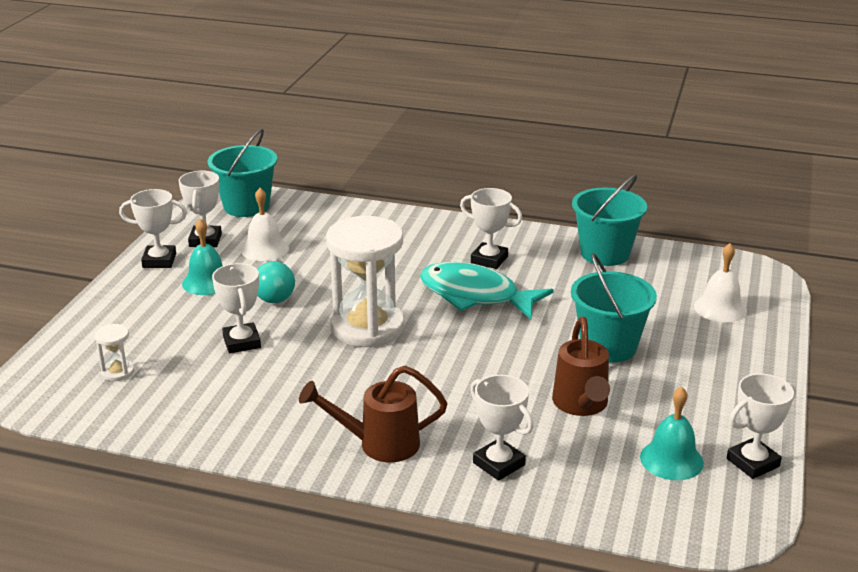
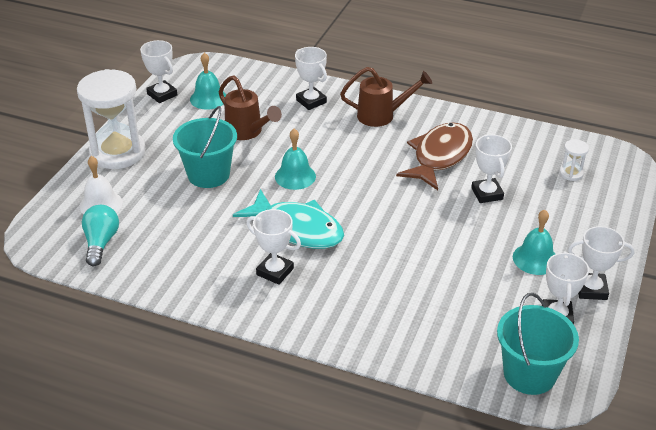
camera: 175 degrees left, 10 degrees up
(264, 249) = (492, 300): white bell -> none
(275, 294) = (470, 241): turquoise light bulb -> turquoise light bulb (101, 243)
(296, 385) = (439, 156): none -> brown fish
(367, 327) = (390, 202): white hourglass -> white hourglass (117, 152)
(493, 350) = (295, 176): none -> turquoise bell
(581, 406) = (248, 132): brown watering can -> brown watering can turned 135 degrees clockwise
(605, 253) = (163, 273): turquoise bucket -> none
(753, 462) = (162, 94): white trophy -> white trophy turned 75 degrees clockwise

